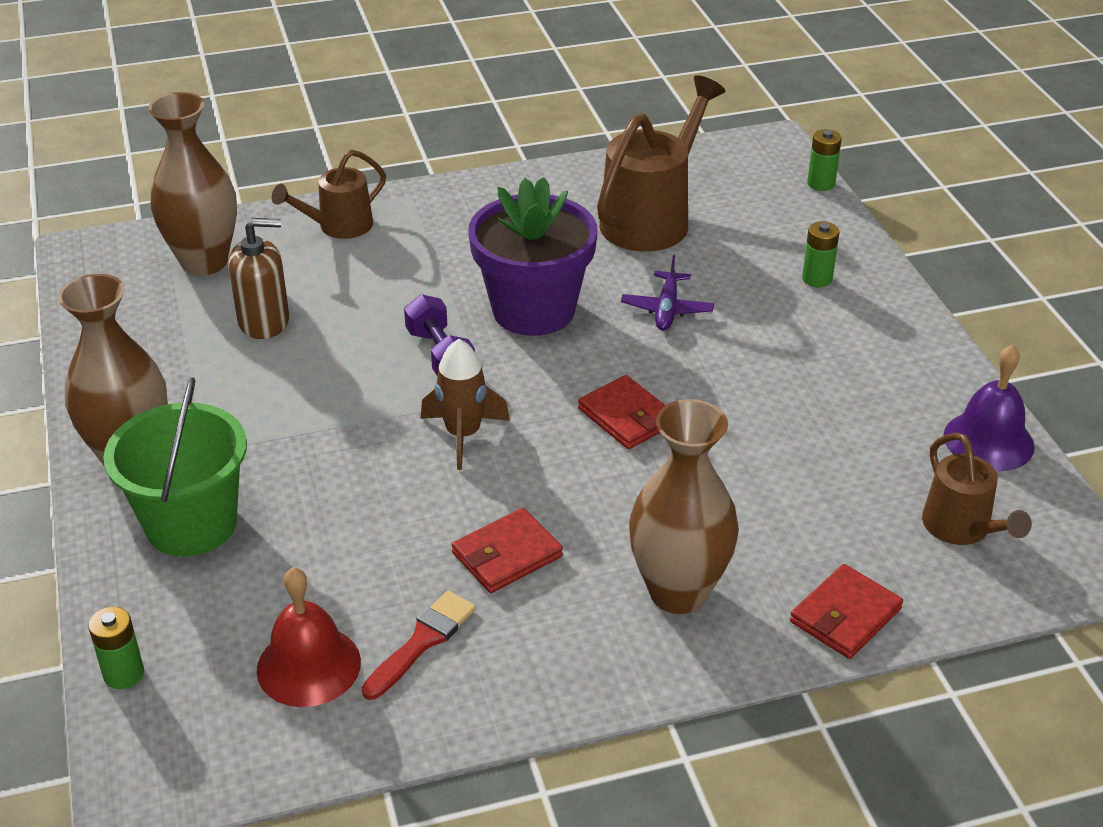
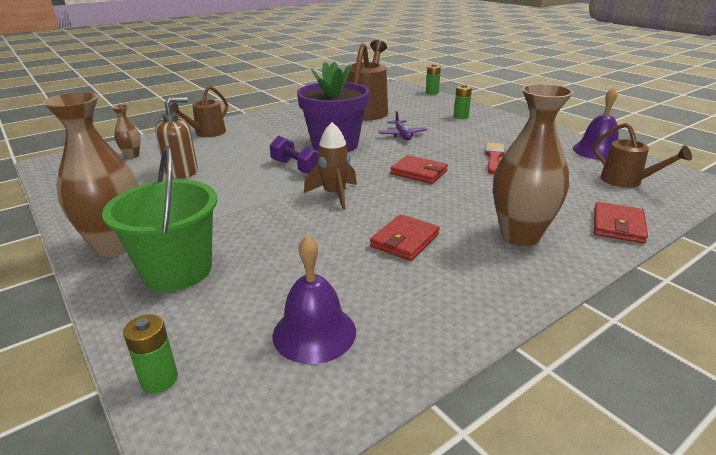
camera: 20 degrees left, 10 degrees down
(204, 262) = (132, 155): brown vase -> brown vase, size x0.47
(308, 665) = (314, 332): red bell -> purple bell
(422, 641) = (387, 297): red brush -> red brush (494, 157)

